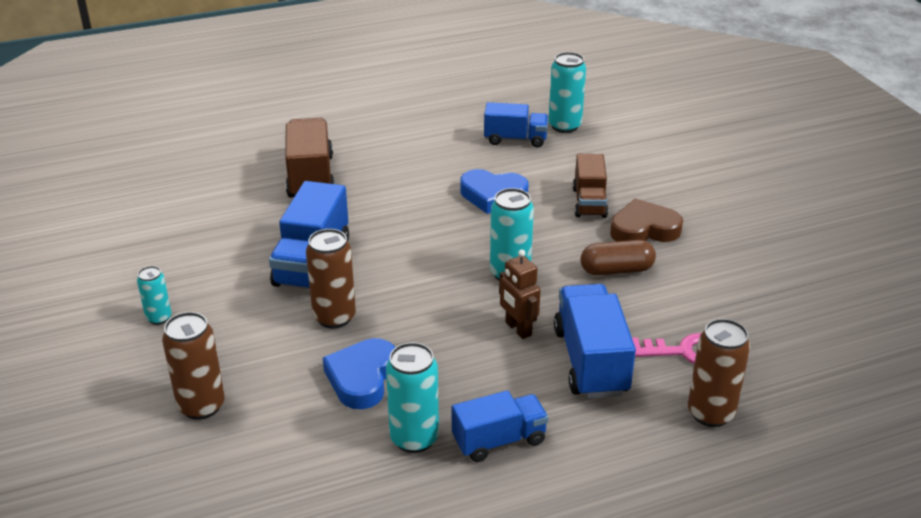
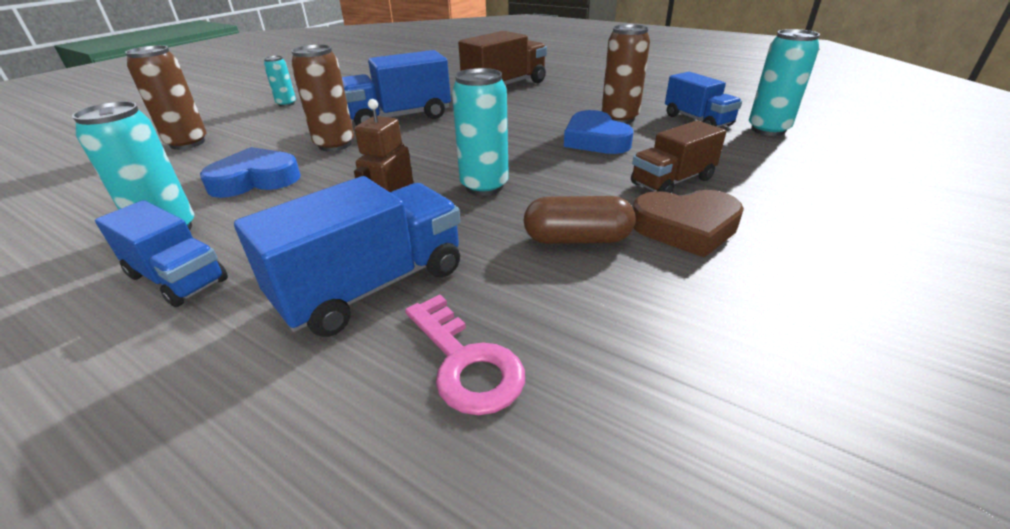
camera: 55 degrees right, 0 degrees up
(616, 270) = (577, 239): brown capsule -> brown capsule turned 45 degrees counterclockwise
(644, 229) = (686, 228): brown heart -> brown heart turned 135 degrees clockwise
(710, 413) = (318, 457): brown can -> brown can (619, 118)

